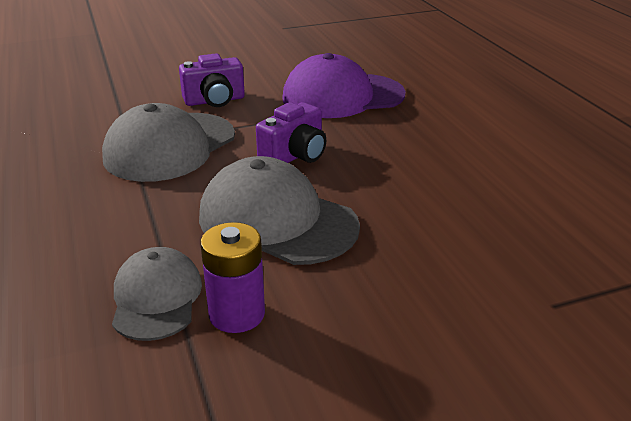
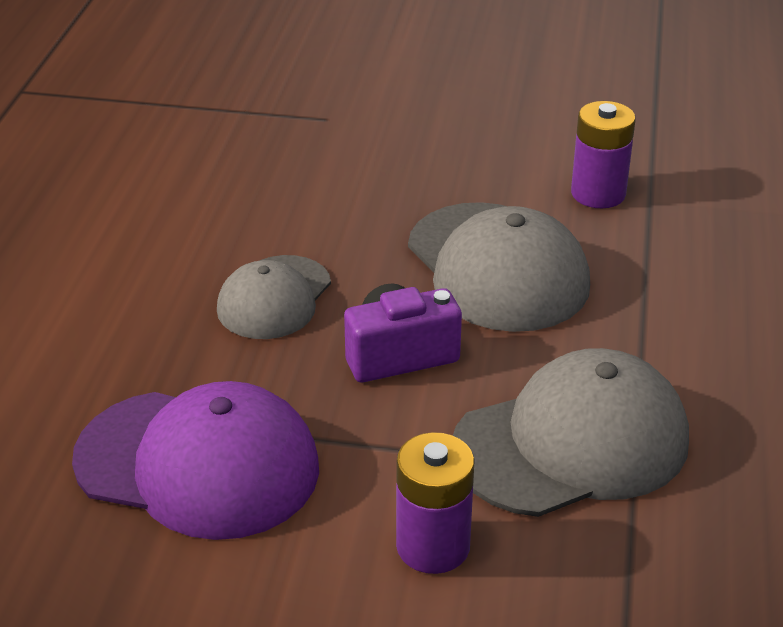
camera: 150 degrees left, 5 degrees up
(156, 298) = (667, 229): grey cap -> grey cap (274, 298)
(214, 101) = (433, 546): purple camera -> purple battery

